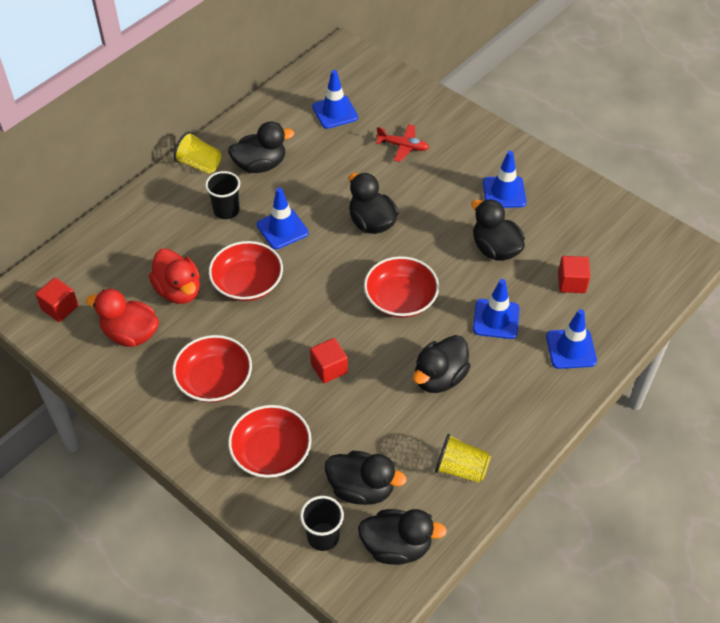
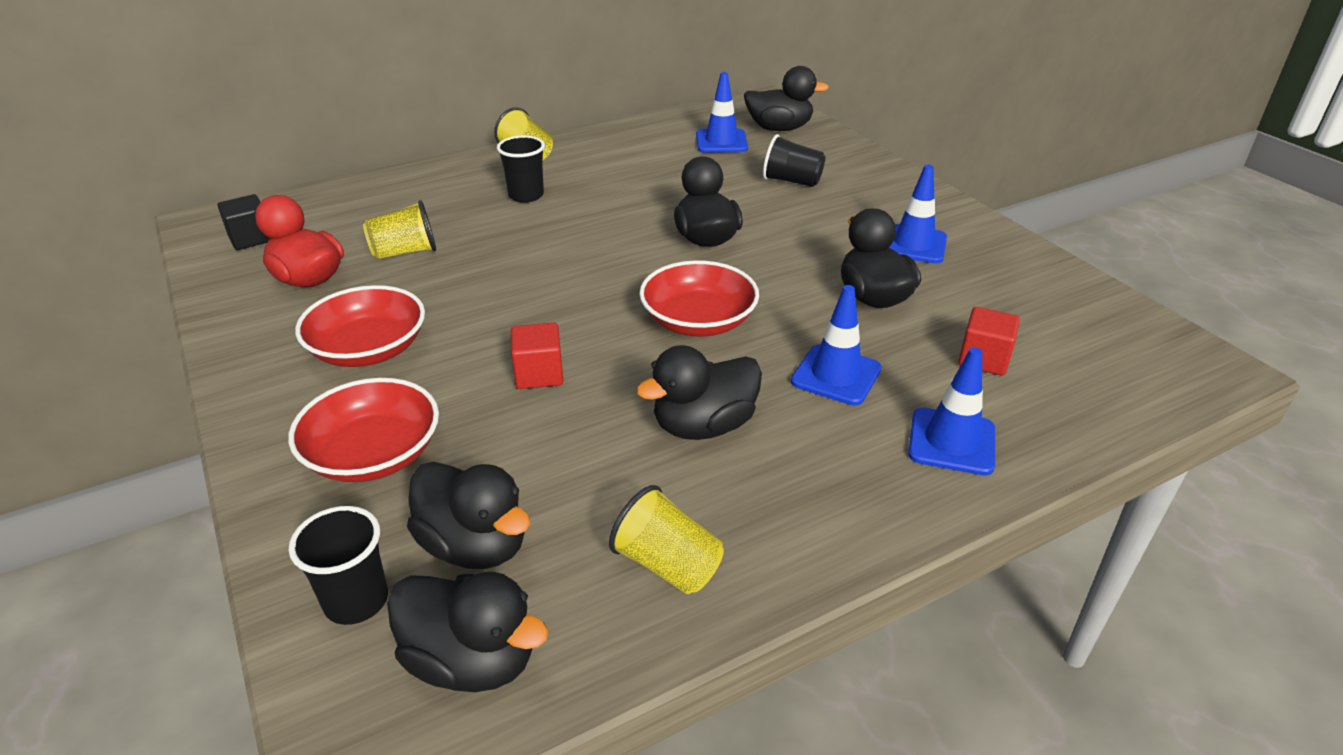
camera: 20 degrees right, 15 degrees down
(60, 308) = (251, 238): red cube -> black cube
(178, 290) = (405, 252): red duck -> yellow cup
(247, 283) = (497, 262): red bowl -> none
(260, 165) = (598, 167): black duck -> black duck (779, 128)
(282, 229) = (583, 223): blue traffic cone -> none
(403, 146) = (791, 181): red plane -> black cup

